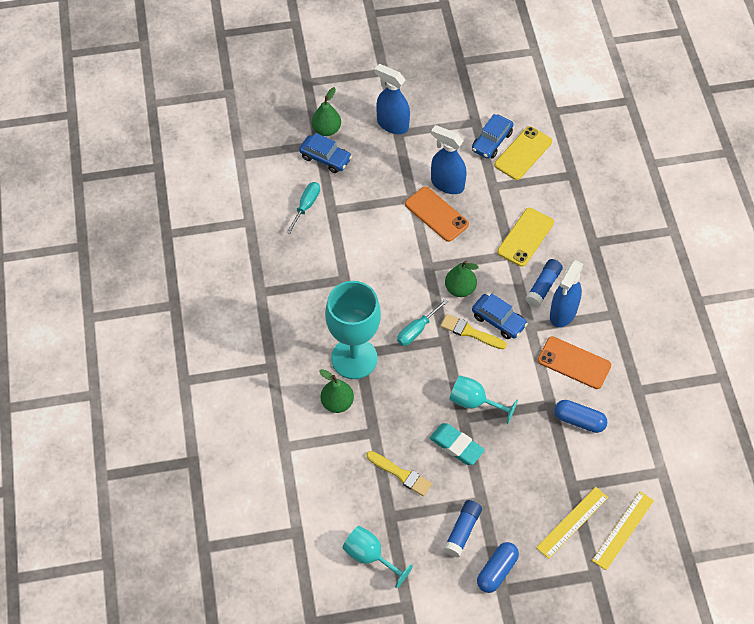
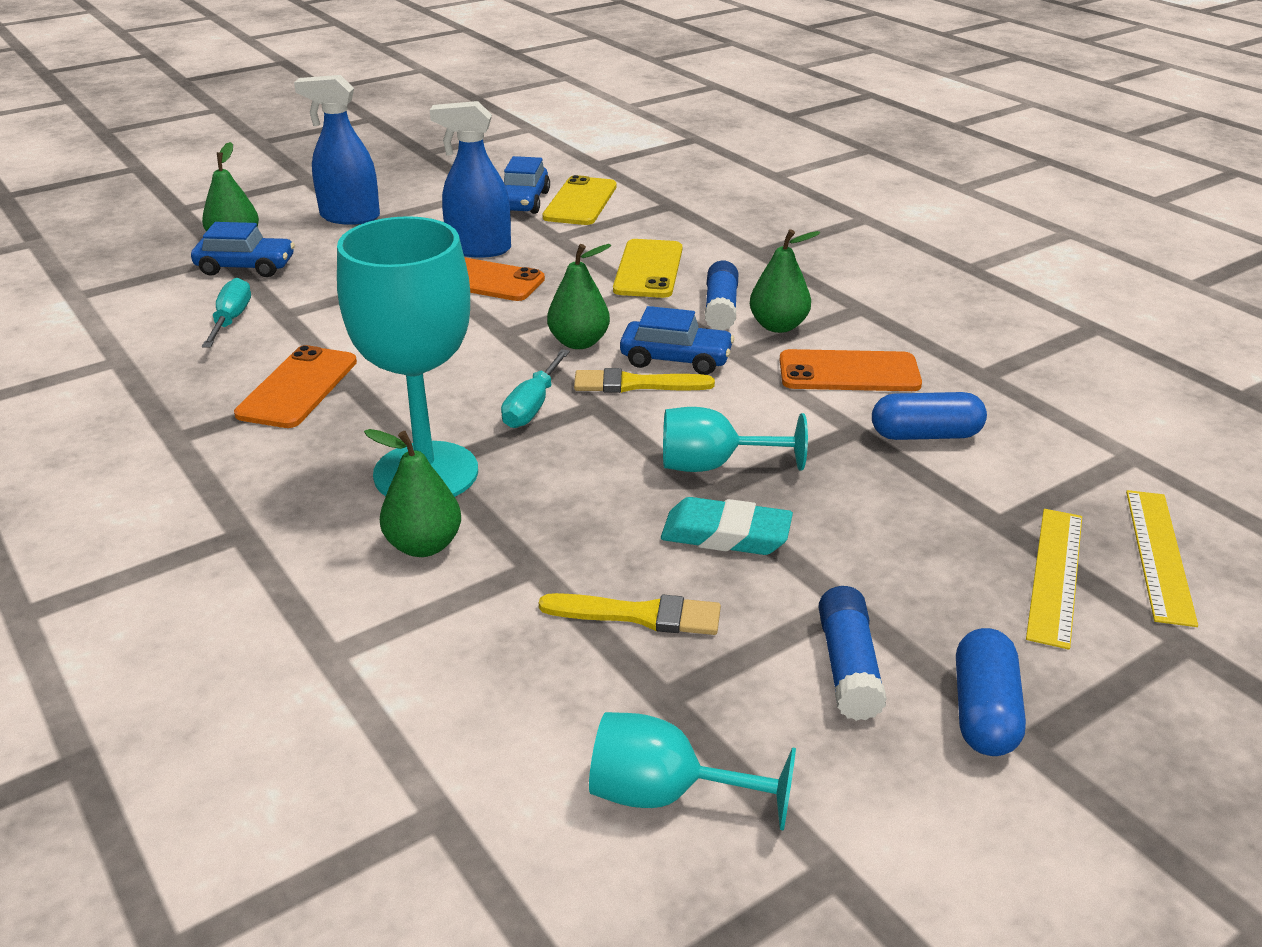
camera: 25 degrees left, 25 degrees down
(320, 275) = (298, 388): none -> orange phone
(563, 313) = (778, 326): blue spray bottle -> green pear

